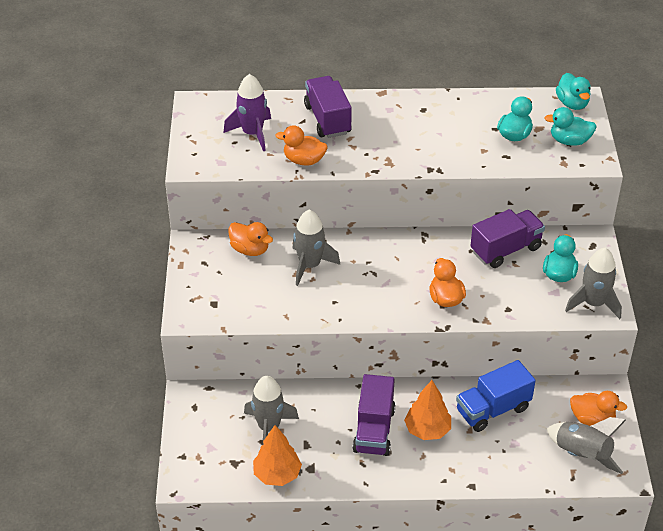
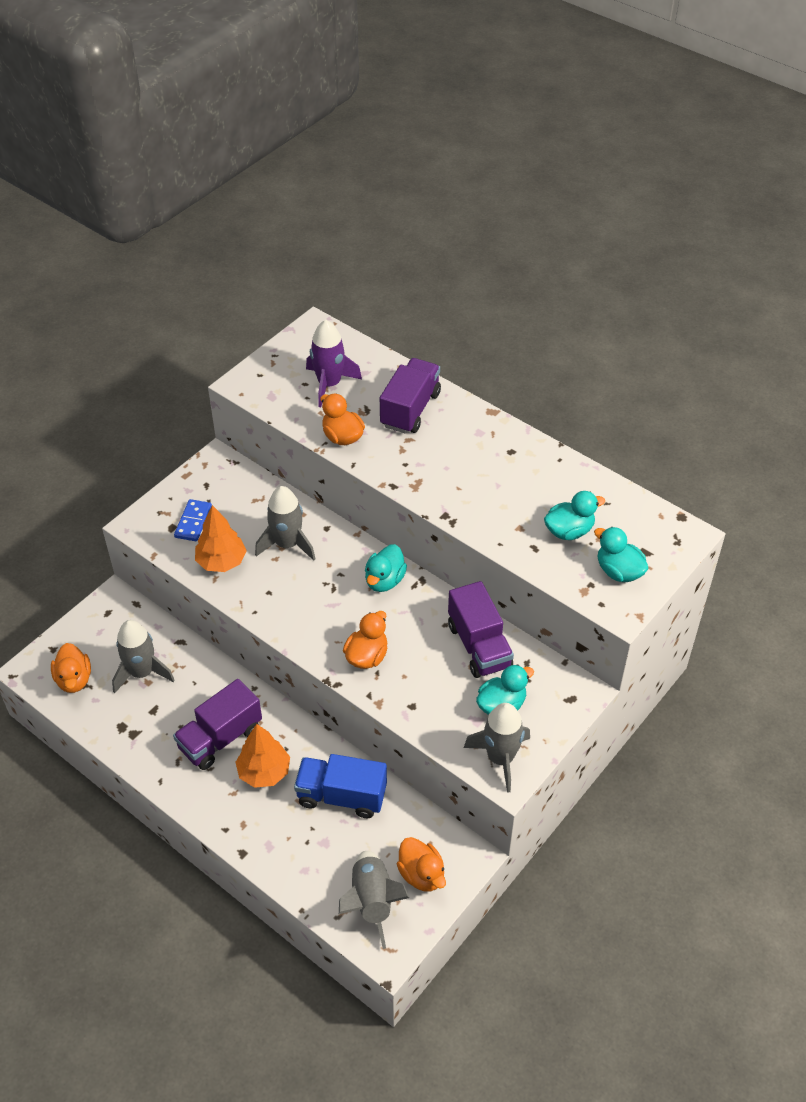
camera: 40 degrees right, 5 degrees up
(225, 291) = (193, 522): none -> blue domino
(250, 249) = (255, 497): orange duck -> orange duck (74, 679)
(277, 474) = (102, 719): orange tree -> orange tree (221, 562)
(505, 250) = (479, 646): purple truck -> purple truck turned 60 degrees clockwise
(572, 103) = (670, 533): turquoise duck -> turquoise duck (384, 580)

